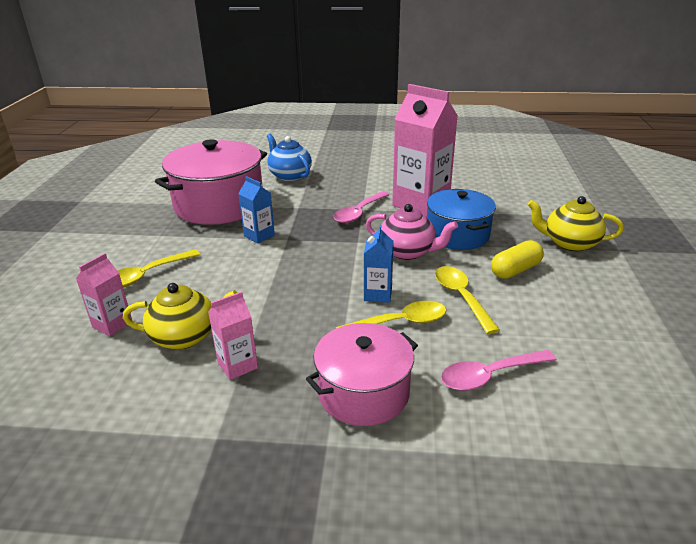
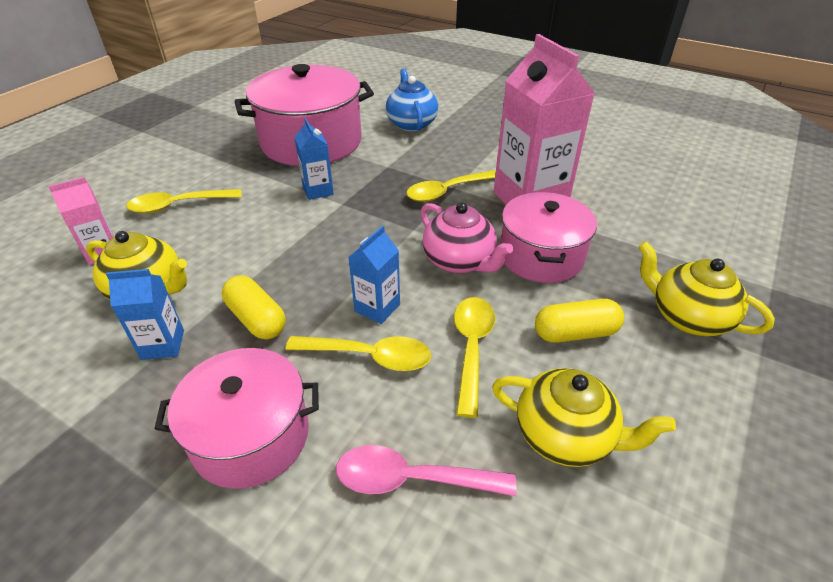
camera: 25 degrees right, 10 degrees up
(237, 365) = (163, 345): pink carton -> blue carton
(296, 327) = (257, 319): none -> yellow capsule
(359, 213) = (446, 191): pink spoon -> yellow spoon
(458, 235) = (541, 256): blue pot -> pink pot
(556, 323) = (565, 436): none -> yellow teapot

